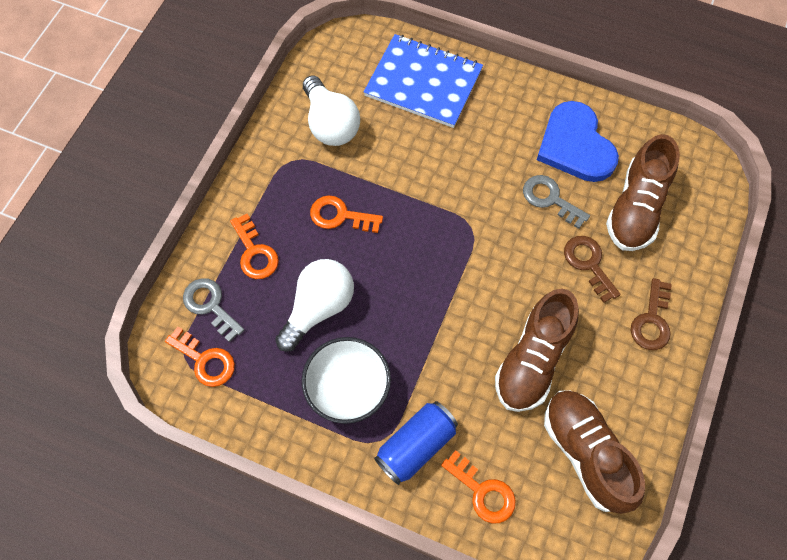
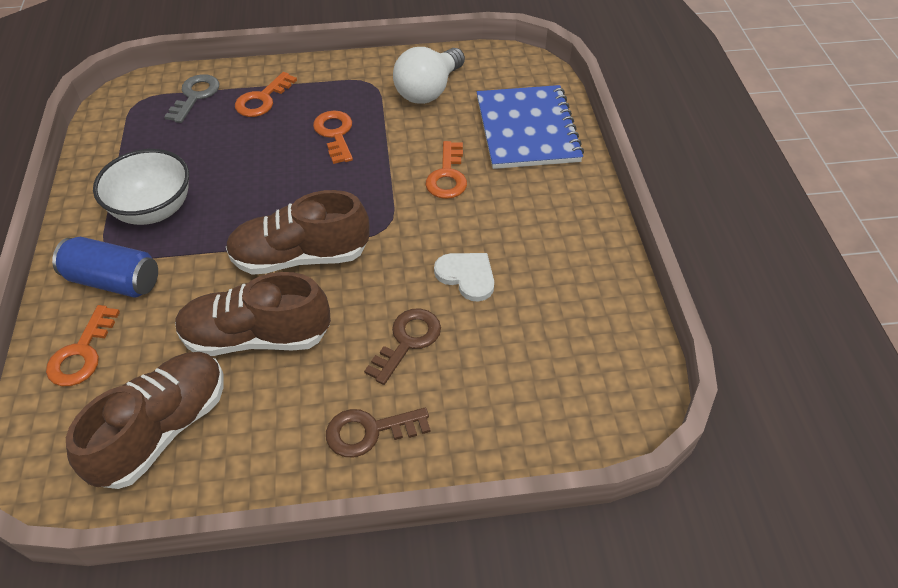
camera: 60 degrees right, 15 degrees down
(205, 360) = (141, 113): orange key -> orange key (447, 176)
(318, 308) = (229, 158): white light bulb -> none
(550, 199) = (467, 276): grey key -> white heart
(575, 145) = (553, 272): blue heart -> none
(636, 208) = (513, 358): brown shoe -> brown shoe (300, 257)

